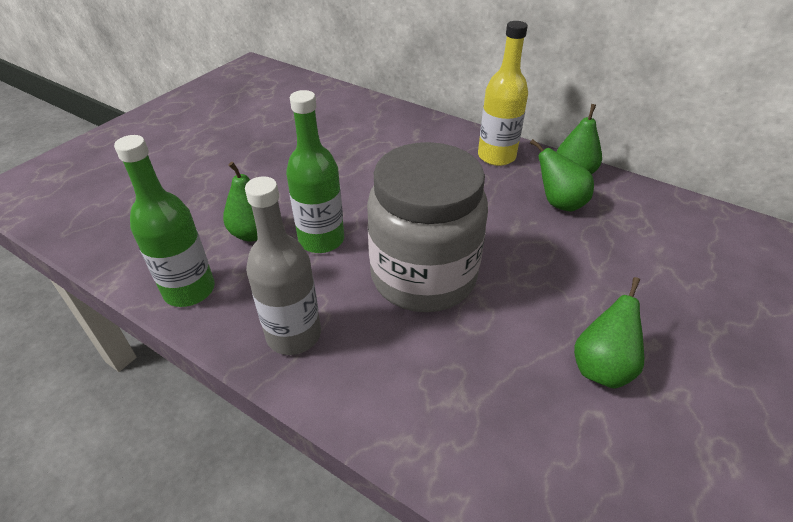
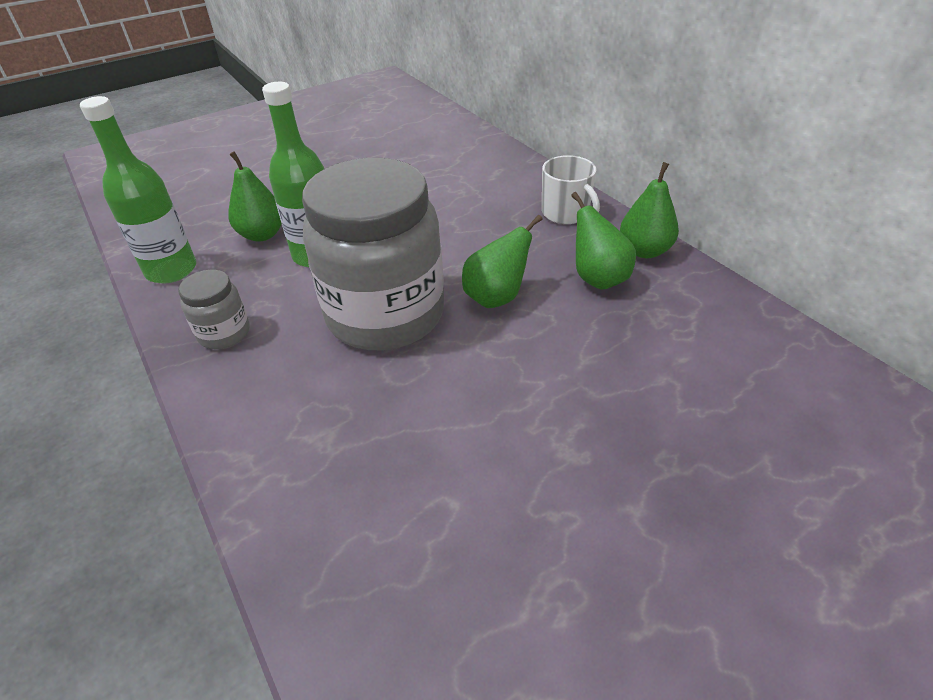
camera: 25 degrees right, 0 degrees up
(294, 335) = (224, 333): grey bottle -> grey jar
(496, 156) = (566, 213): yellow bottle -> white mug
(601, 367) = (497, 459): green pear -> green pear (496, 297)

